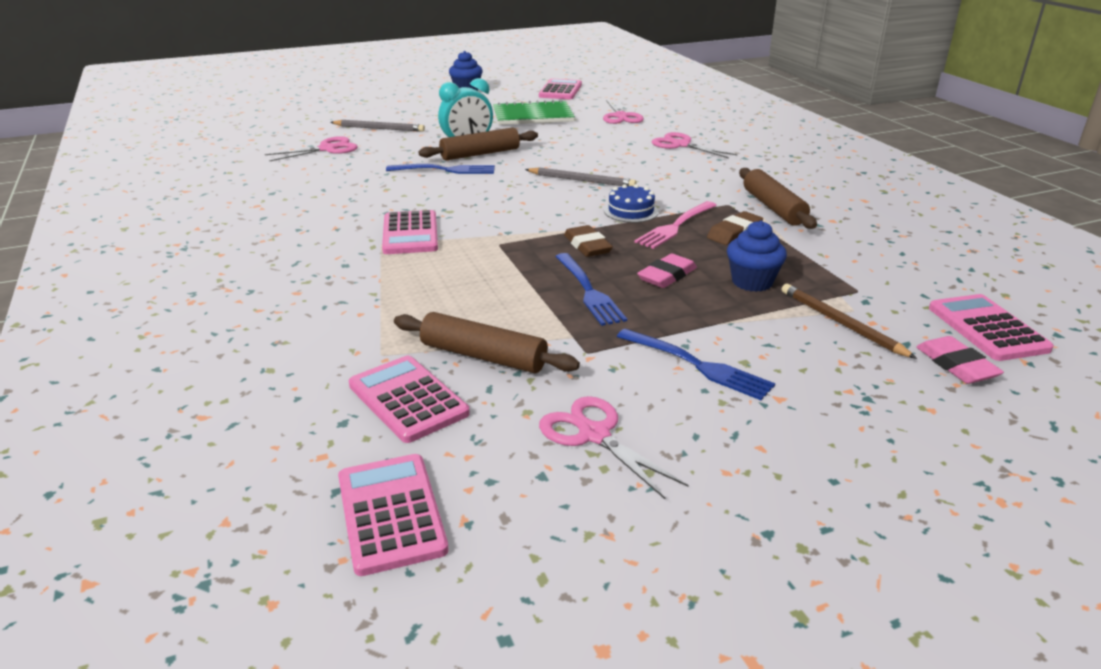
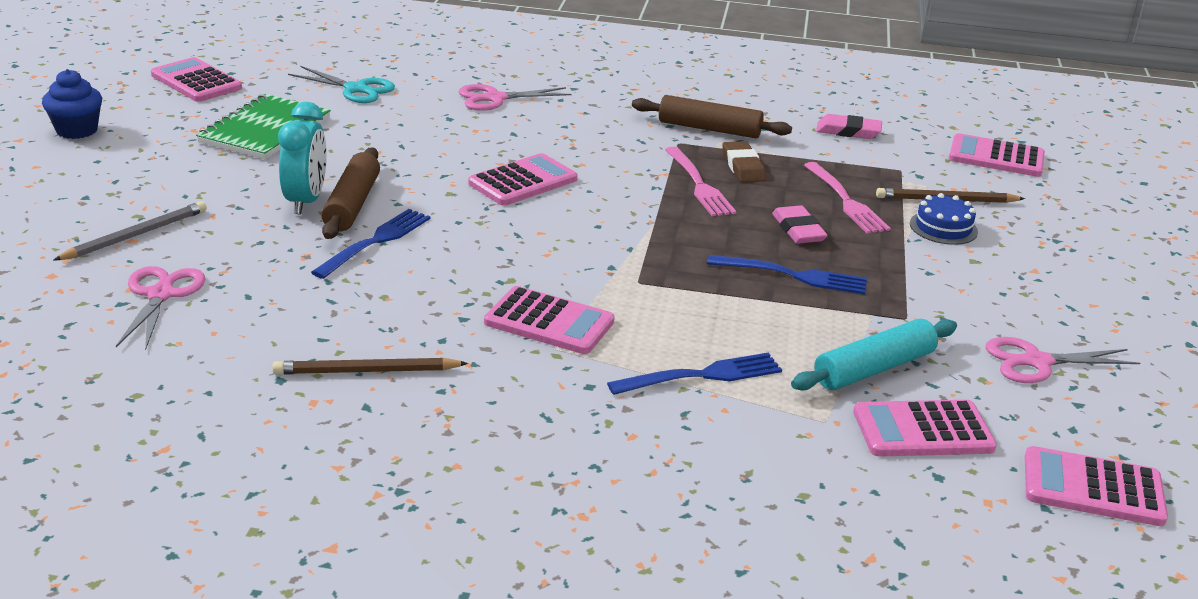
camera: 60 degrees left, 0 degrees up
(299, 207) = (366, 371): none -> brown pencil
(483, 356) = (874, 368): brown rolling pin -> turquoise rolling pin
(582, 180) = (523, 181): grey pencil -> pink calculator
(587, 246) = (694, 240): brown eraser -> none
(621, 116) = (356, 89): pink scissors -> turquoise scissors
(631, 211) = (637, 189): blue cake -> blue cake (943, 227)
(698, 365) = (966, 280): blue fork -> blue fork (702, 375)
(752, 282) = (846, 201): blue cupcake -> pink fork
(956, 365) = (1036, 191): pink eraser -> pink eraser (848, 131)

